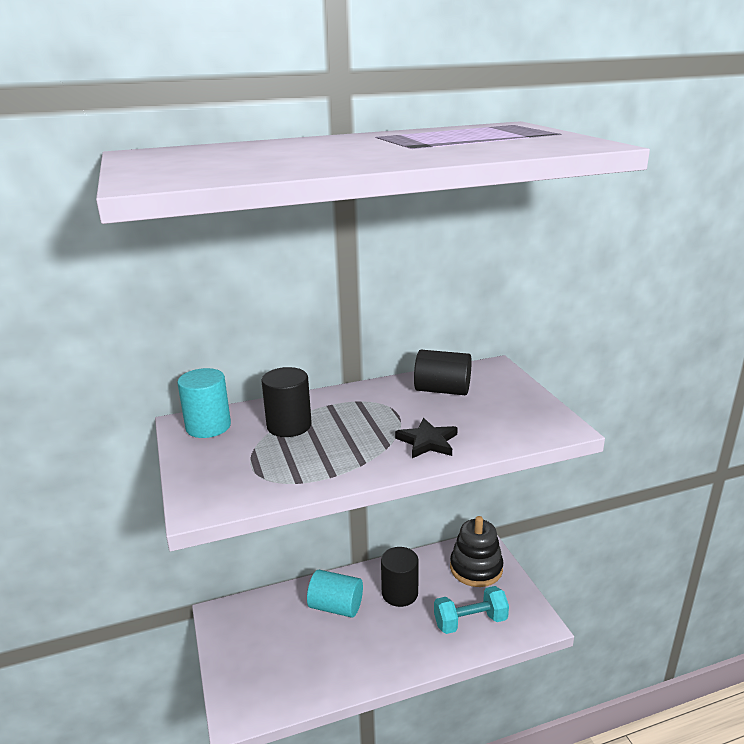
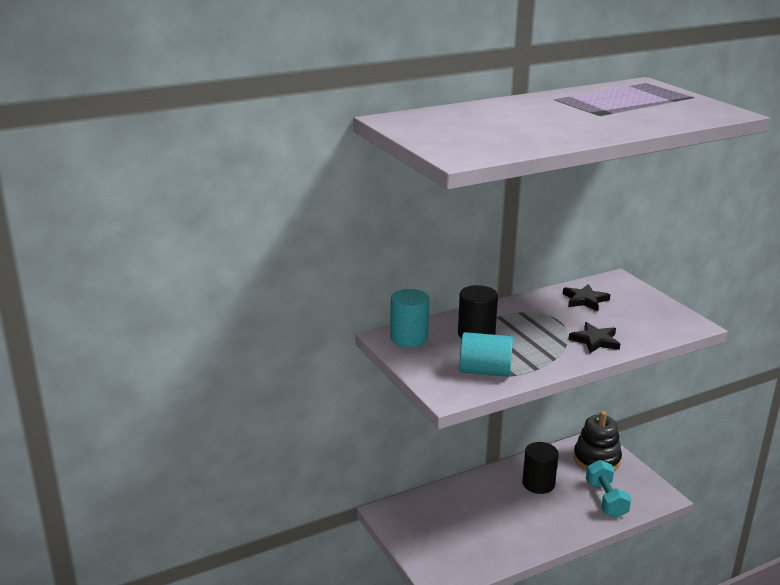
camera: 10 degrees left, 0 degrees up
(336, 606) = (487, 498): turquoise cylinder -> turquoise cylinder (485, 371)
(442, 390) = (585, 300): black cylinder -> black star
(470, 621) = (606, 500): turquoise dumbbell -> turquoise dumbbell turned 75 degrees counterclockwise

